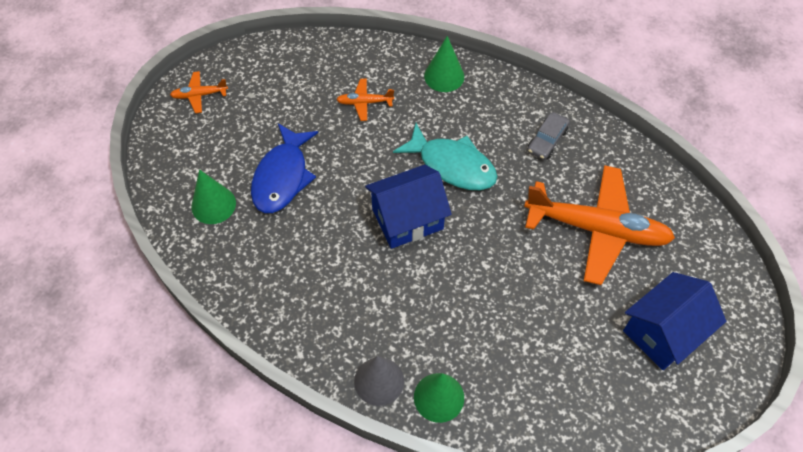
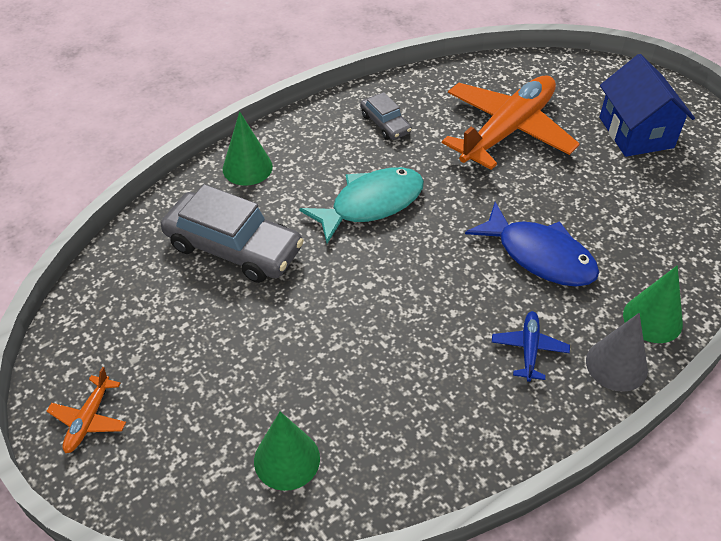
camera: 65 degrees left, 10 degrees down
(282, 177) = (290, 366): blue fish -> blue fish (539, 255)
(364, 103) = (233, 247): orange plane -> grey car
(365, 316) = (529, 349): none -> blue plane
(407, 219) = (419, 266): blue house -> none

